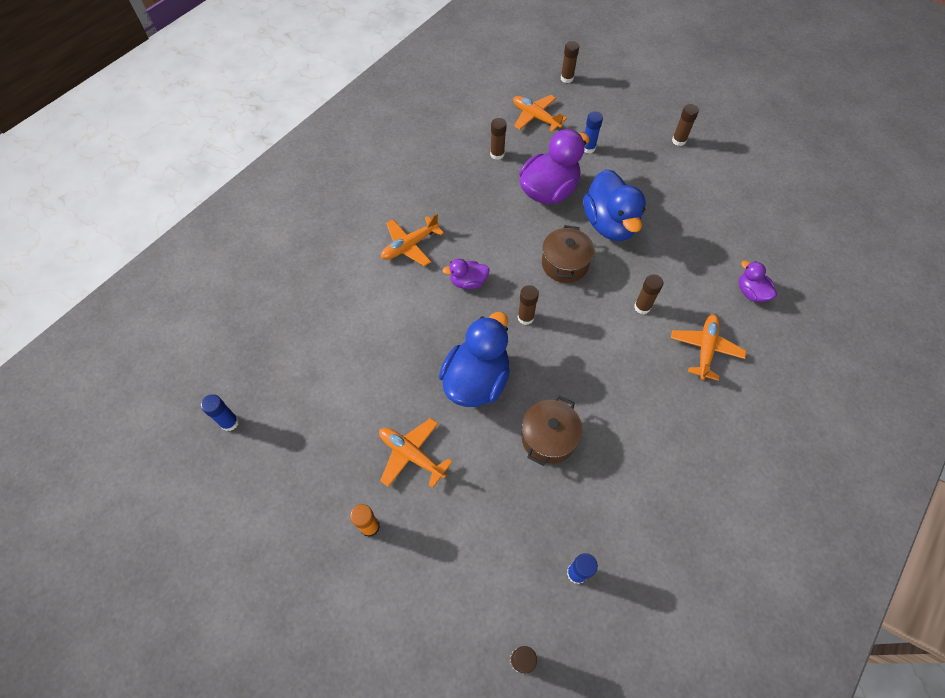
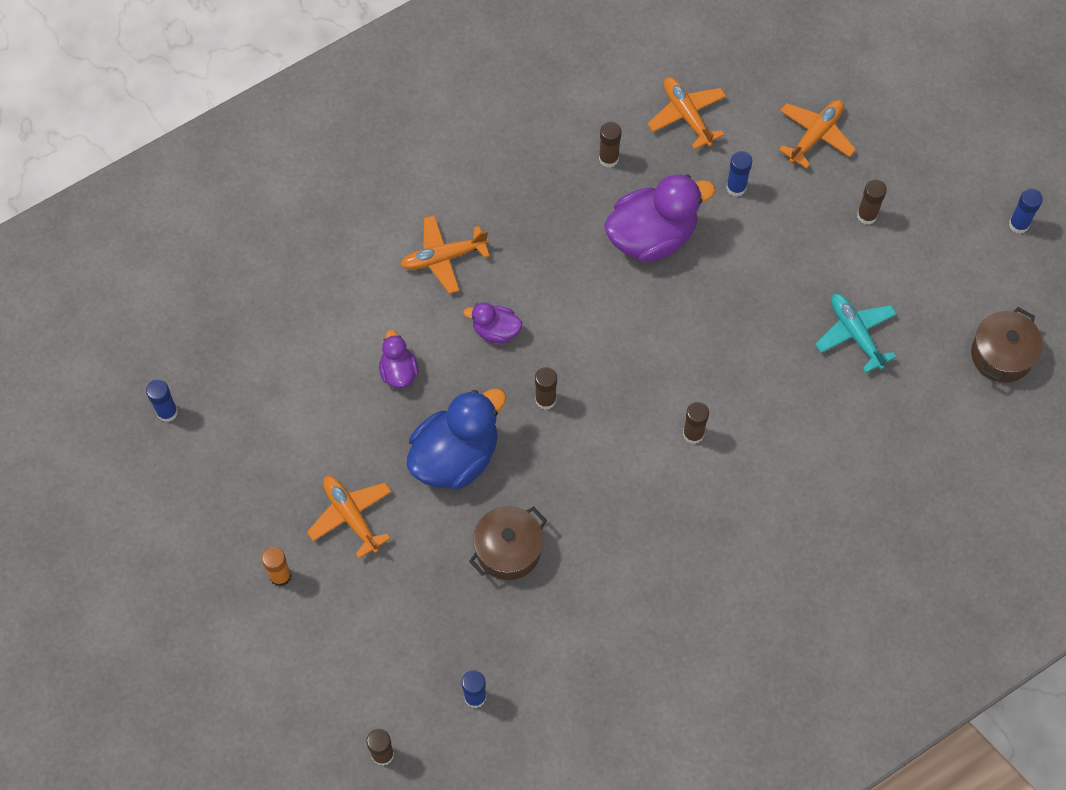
camera: 20 degrees right, 5 degrees up
(564, 264) = (625, 346): brown pot -> brown pot (1001, 355)
(567, 78) = (761, 63): brown glue stick -> none
(609, 224) = (708, 310): blue duck -> none
(705, 349) = (742, 511): orange plane -> orange plane (815, 135)
(713, 210) = (855, 334): none -> turquoise plane
(751, 292) = (839, 461): purple duck -> purple duck (398, 371)
(772, 120) = (1018, 224): none -> blue glue stick

